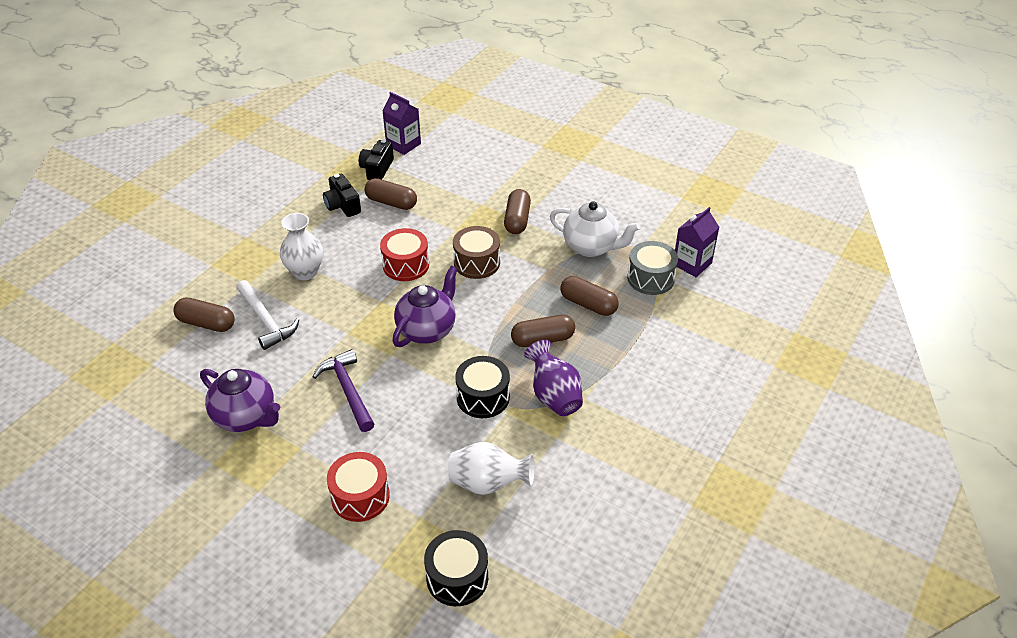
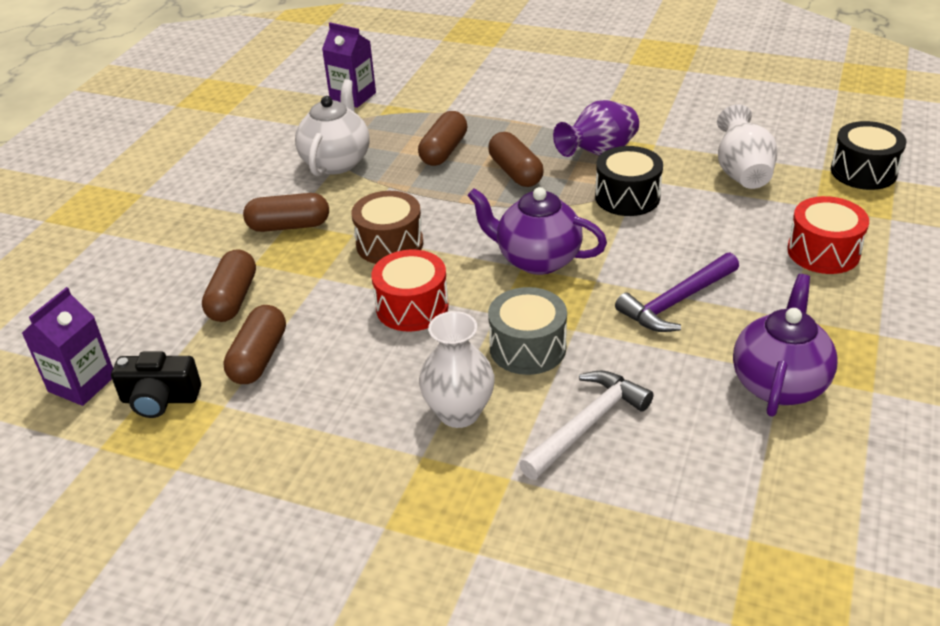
camera: 100 degrees left, 5 degrees down
(206, 323) = (625, 499): brown capsule -> brown capsule (233, 299)
(342, 205) = (272, 416): black camera -> none
(650, 278) = (385, 118): grey drum -> grey drum (527, 348)

